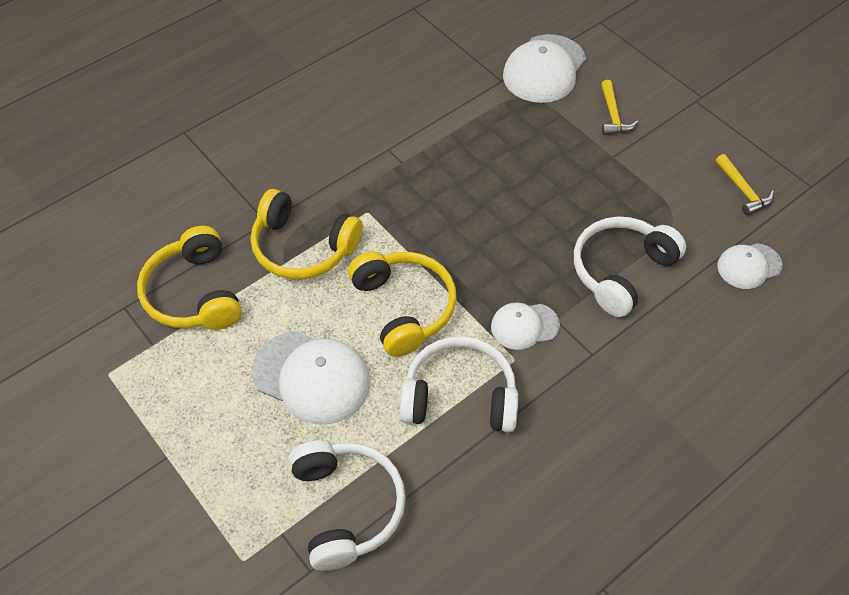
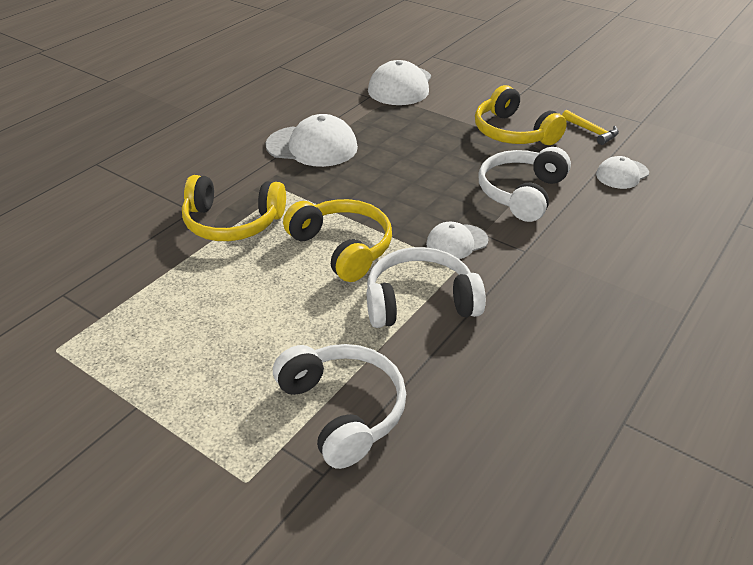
camera: 15 degrees left, 15 degrees down
(194, 293) = (134, 272): yellow headphones -> yellow headphones (513, 133)
(311, 377) = (271, 313): white cap -> white cap (312, 146)
(613, 115) = (468, 104): yellow hammer -> none

